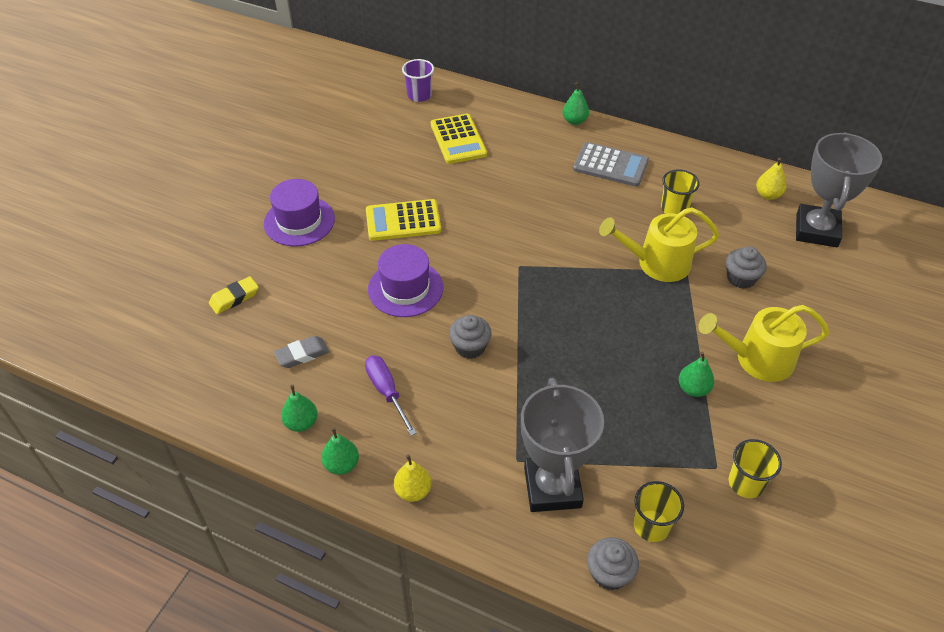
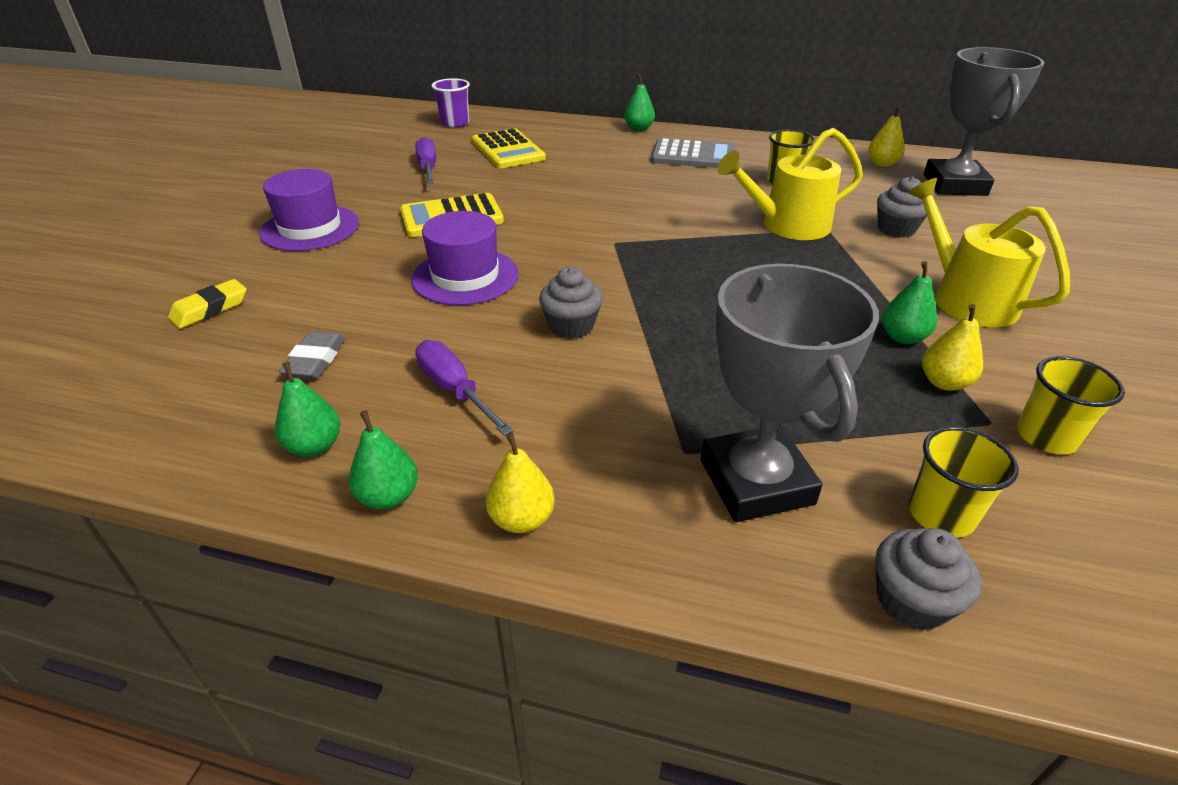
camera: 10 degrees left, 10 degrees down
(302, 354) = (315, 360): grey eraser -> grey eraser turned 45 degrees counterclockwise
(391, 157) = (428, 168): none -> purple screwdriver
(702, 431) = (944, 382): none -> yellow pear
(757, 359) = (966, 298): yellow watering can -> yellow watering can turned 75 degrees clockwise

